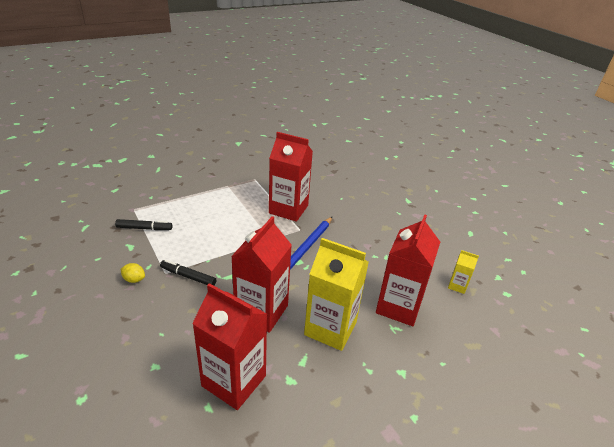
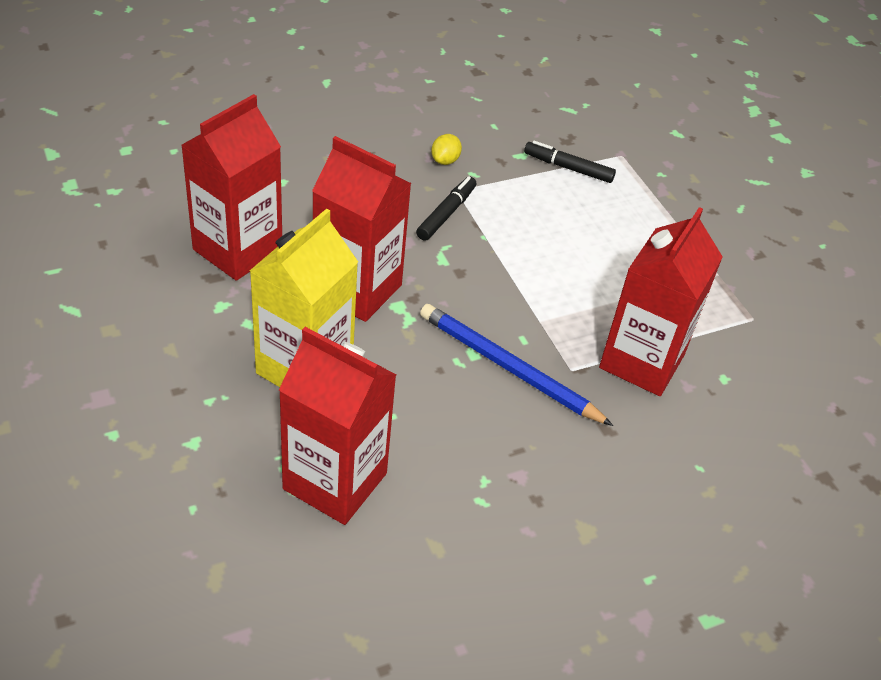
camera: 95 degrees right, 10 degrees up
(144, 228) = (568, 168): black marker -> black marker turned 105 degrees clockwise
(457, 286) = (376, 613): yellow carton -> none

